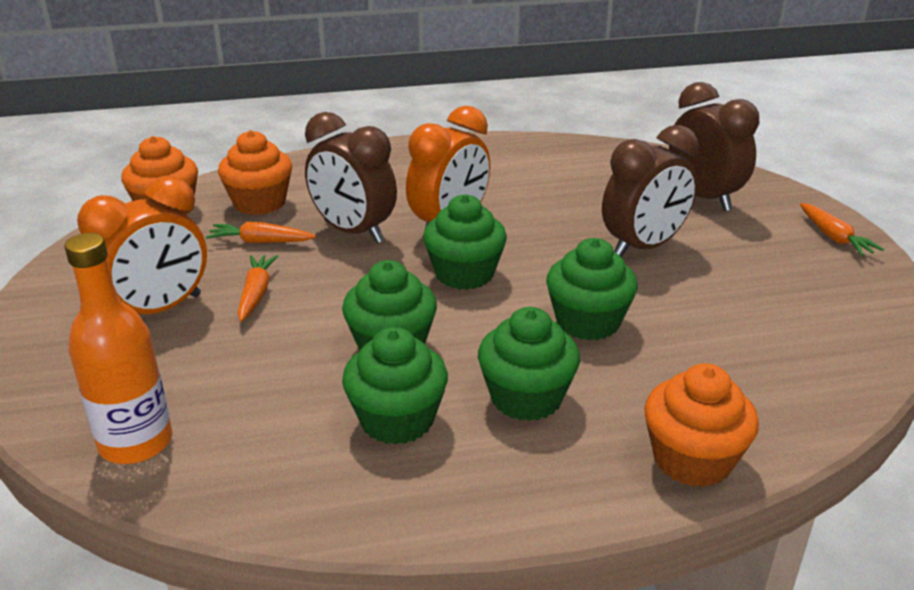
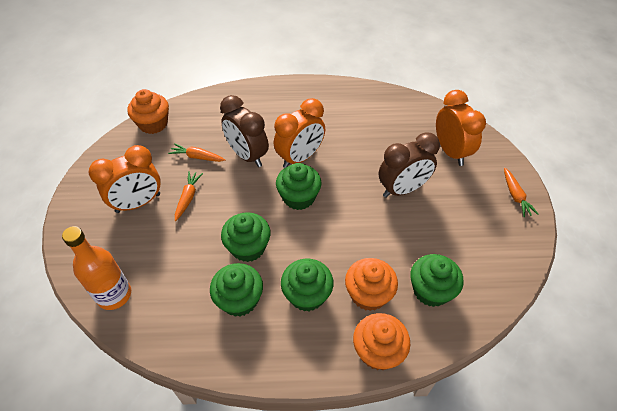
camera: 10 degrees right, 20 degrees up
(259, 203) = (202, 125): orange cupcake -> orange cupcake (368, 294)
(587, 322) = (354, 244): green cupcake -> green cupcake (431, 290)
(703, 198) = (450, 152): brown clock -> orange clock

